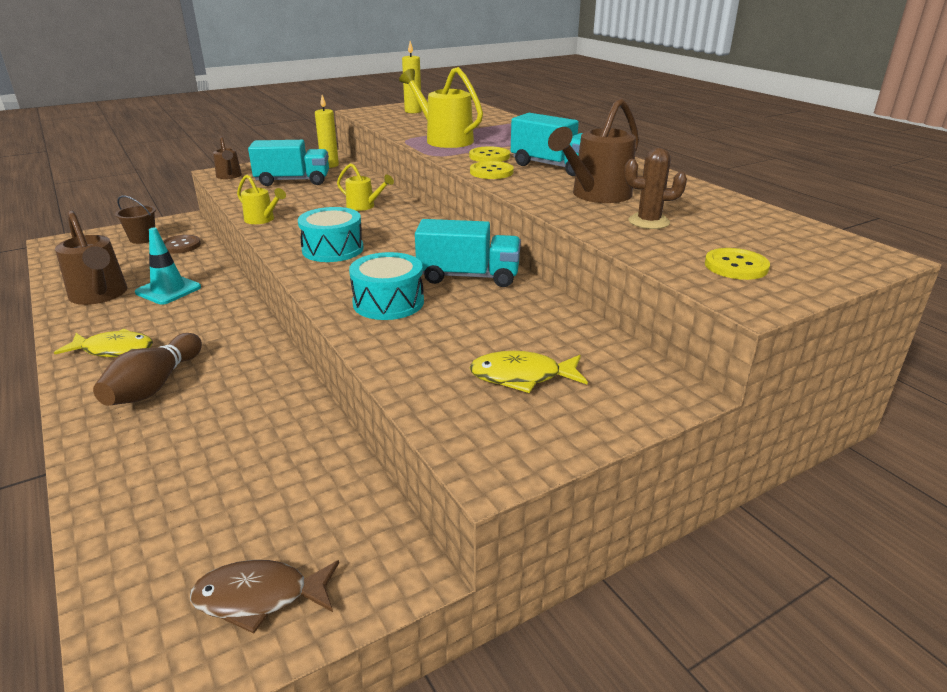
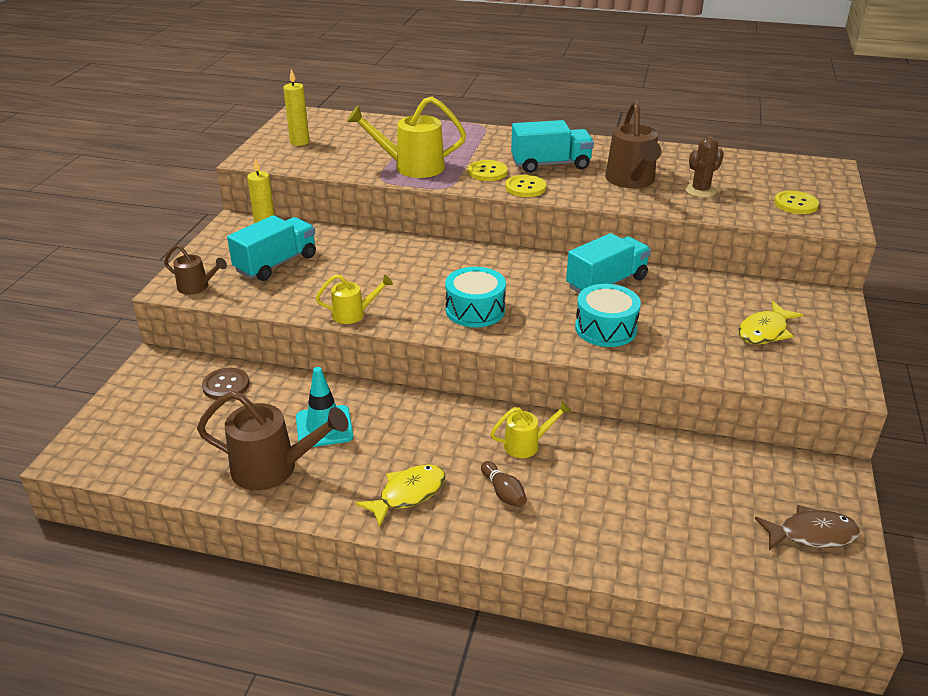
camera: 45 degrees left, 5 degrees up
(142, 239) = (165, 400): brown bucket -> none
(154, 386) = (503, 493): brown bowling pin -> brown bowling pin, size x0.56
(259, 597) = (811, 534): brown fish -> brown fish turned 135 degrees counterclockwise
(364, 206) = (404, 260): yellow watering can -> yellow watering can (527, 444)

